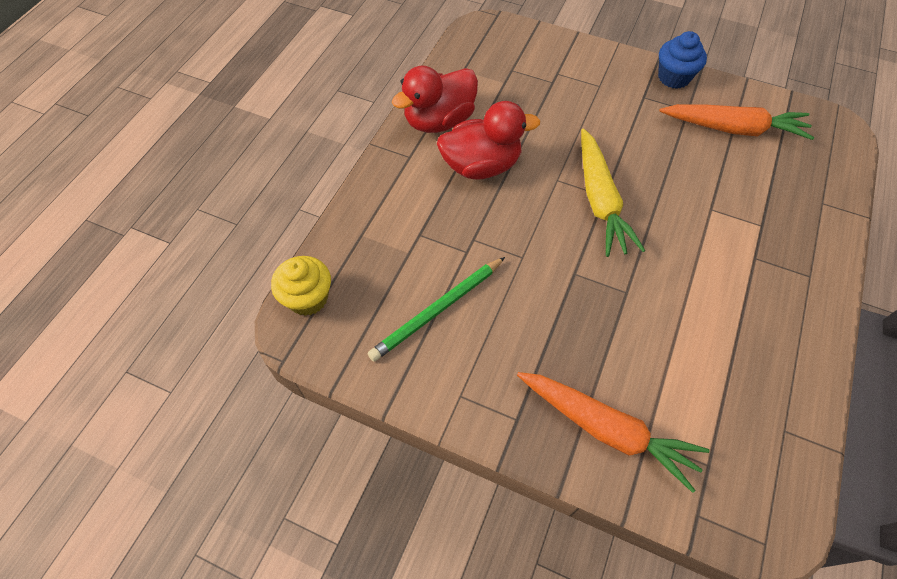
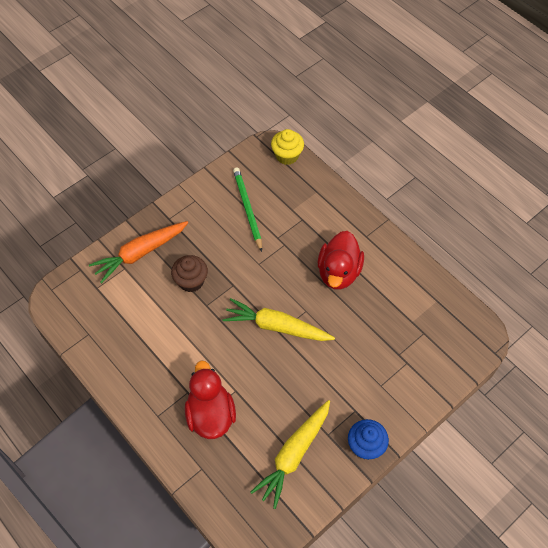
camera: 115 degrees right, 0 degrees up
(439, 121) = (390, 264): red duck -> red duck (210, 414)
(604, 329) = (191, 281): none -> brown cupcake
(733, 129) = (294, 455): orange carrot -> yellow carrot

